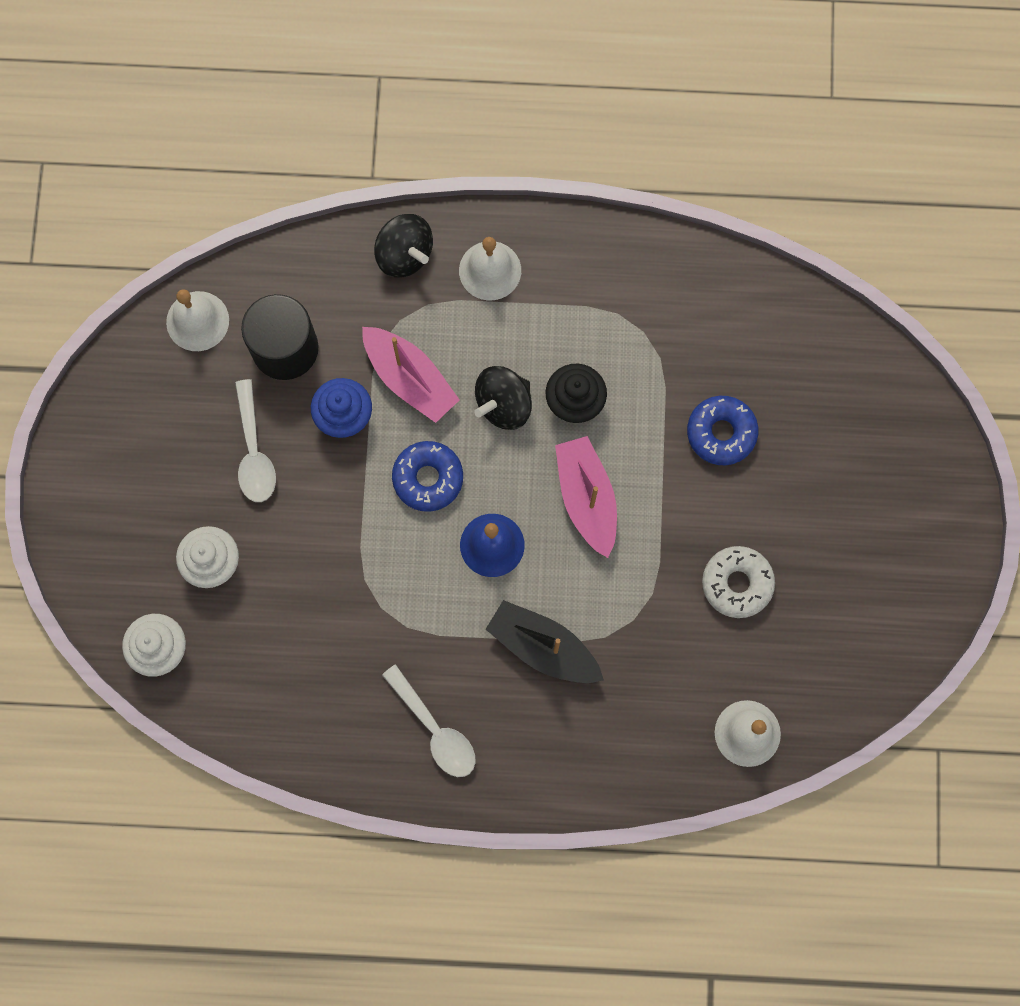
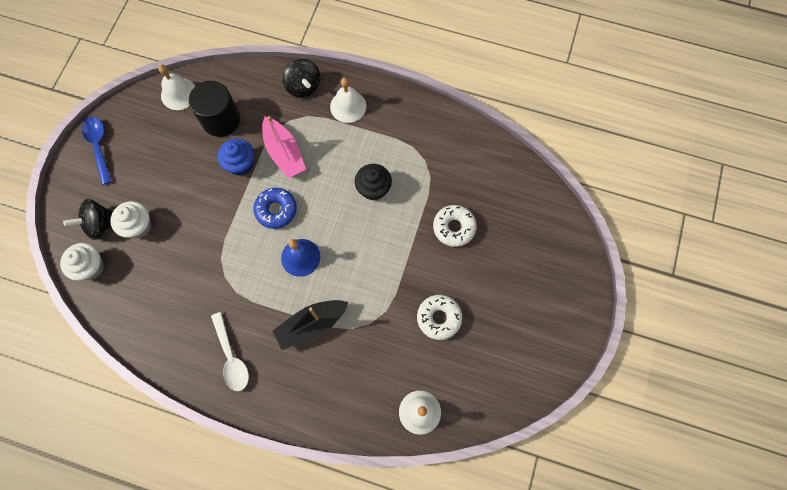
camera: 15 degrees right, 5 degrees down
(96, 447) = (99, 146): none -> blue spoon
(254, 452) = (184, 171): white spoon -> none
(504, 404) = (332, 180): black spinning top -> black spinning top (100, 224)
(543, 647) = (311, 325): black boat -> black boat turned 75 degrees counterclockwise
(586, 498) = (364, 244): pink boat -> none
(721, 433) = (454, 227): blue donut -> white donut

